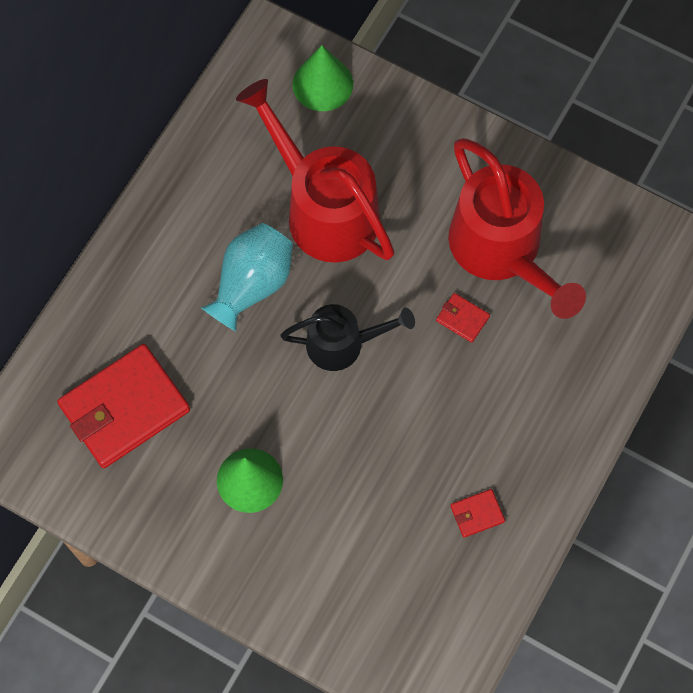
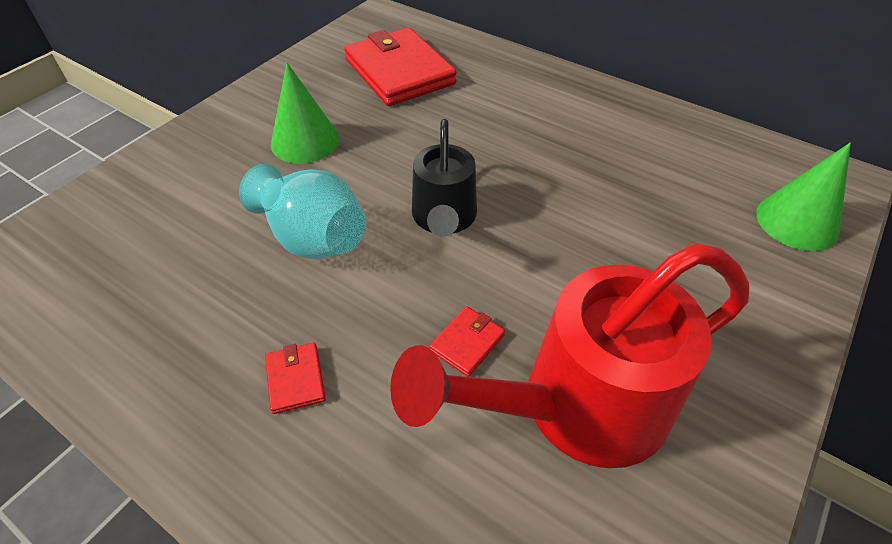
camera: 95 degrees right, 20 degrees down
(252, 284) = (521, 152): turquoise vase -> turquoise vase (312, 237)
(323, 208) = (622, 212): red watering can -> none
(477, 514) = (184, 333): red wallet -> red wallet (296, 379)

